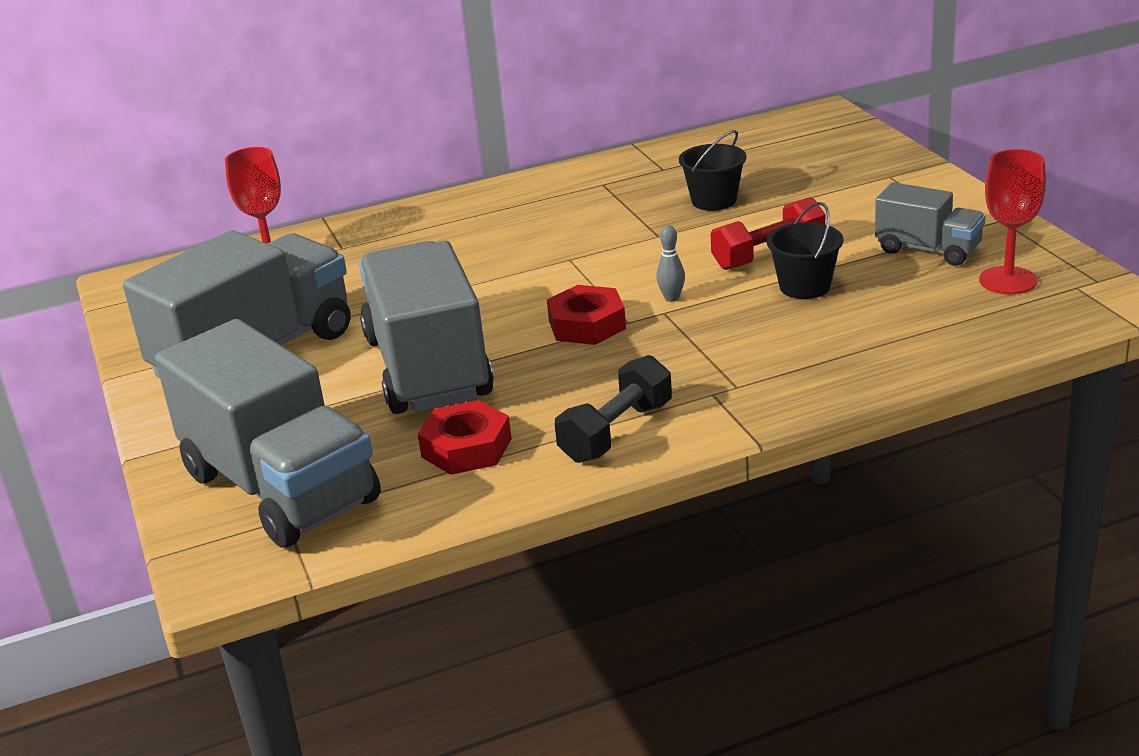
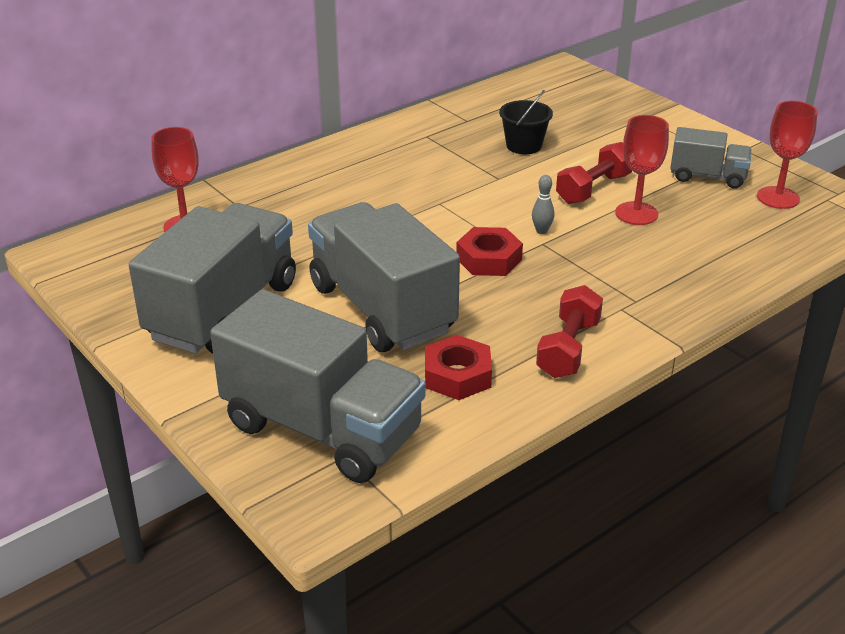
camera: 20 degrees left, 5 degrees up
(616, 432) = (568, 348): black dumbbell -> red dumbbell
(804, 286) = (636, 213): black bucket -> red goblet

